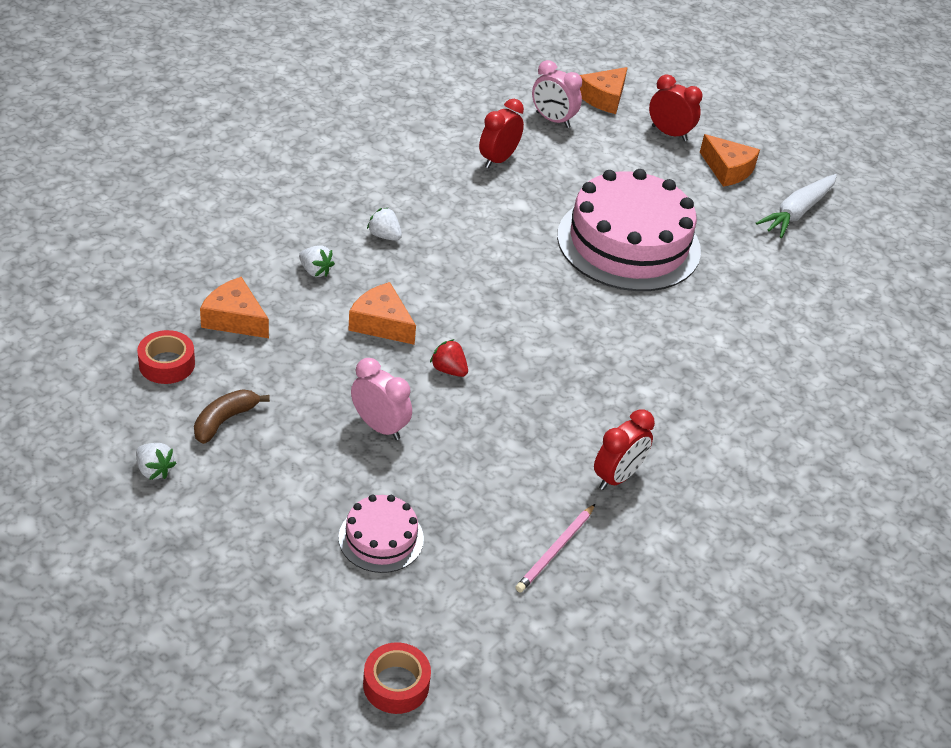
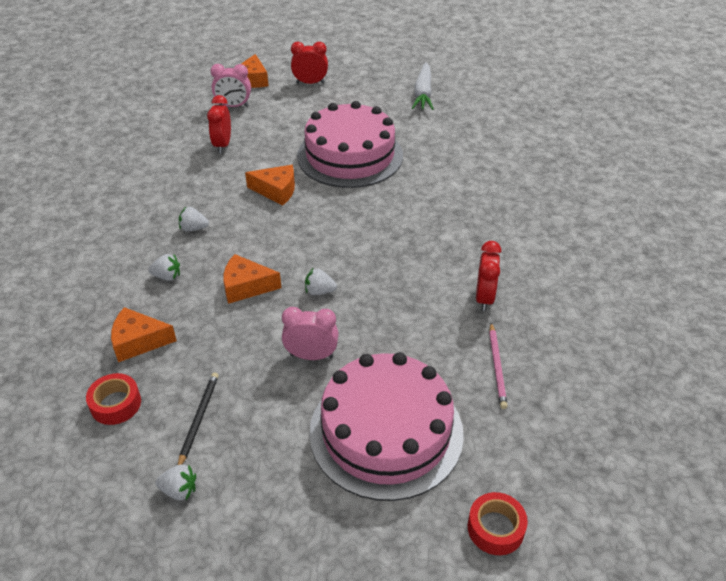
camera: 30 degrees left, 0 degrees up
(224, 420) = (199, 419): brown banana -> black pencil
(381, 538) = (386, 432): pink cake -> pink cake, size x2.15
(449, 370) = (319, 291): red strawberry -> white strawberry
(727, 169) = (363, 88): orange cheese -> orange cheese (276, 190)

